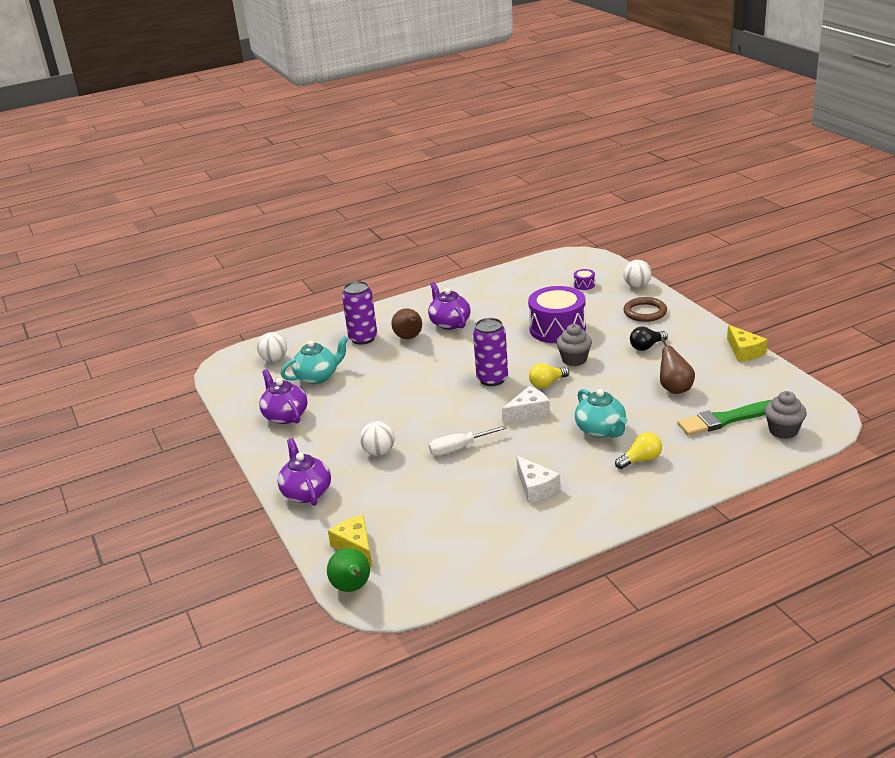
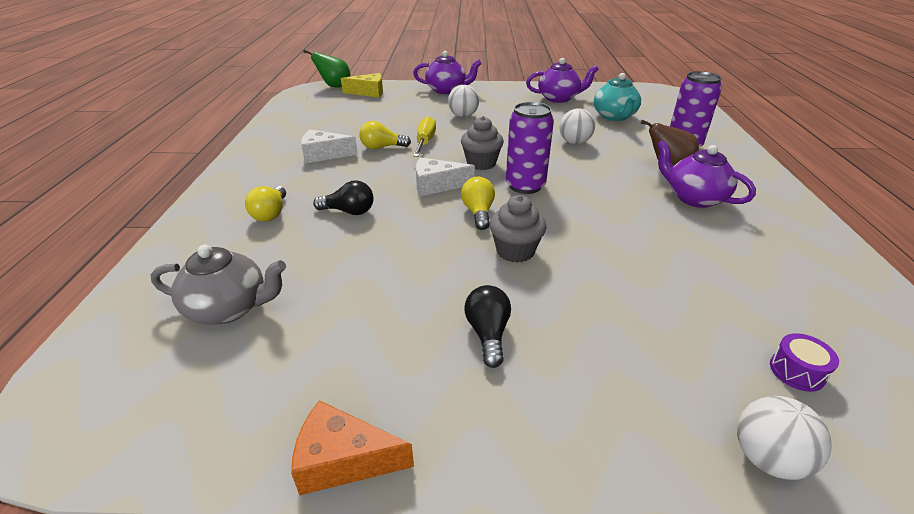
camera: 115 degrees right, 5 degrees up
(274, 359) = (664, 107): white ball -> white ball (574, 142)
(449, 323) = (693, 198): purple teapot -> purple teapot turned 135 degrees counterclockwise
(459, 448) = (425, 142): white screwdriver -> yellow screwdriver
(491, 465) = (382, 147): none -> yellow light bulb
(528, 412) = (436, 185): white cheese -> white cheese turned 90 degrees clockwise
(557, 329) = (619, 270): purple drum -> none
(601, 430) = (349, 211): turquoise teapot -> black light bulb
(645, 312) = (619, 399): brown ring -> none
(674, 388) = (350, 301): brown pear -> none
(726, 419) = (229, 308): green brush -> grey teapot
(744, 351) = (343, 460): yellow cheese -> orange cheese
(783, 430) = (128, 347): grey cupcake -> grey cupcake (481, 163)

